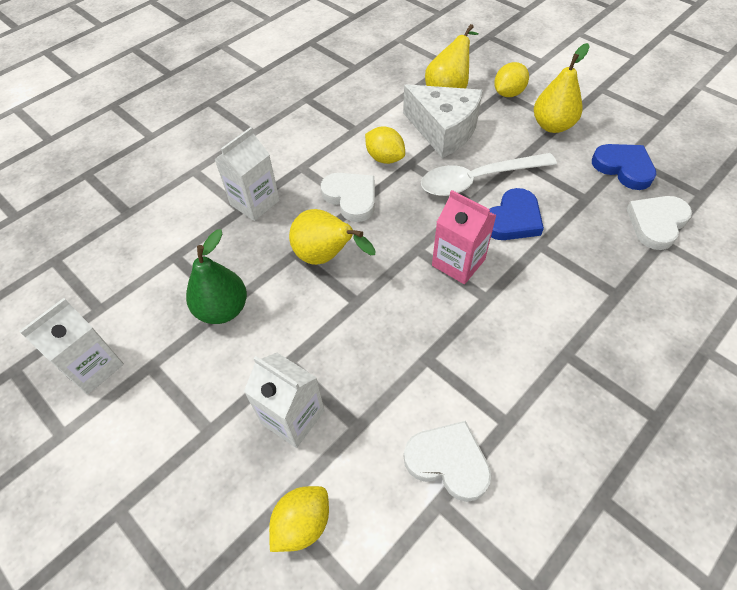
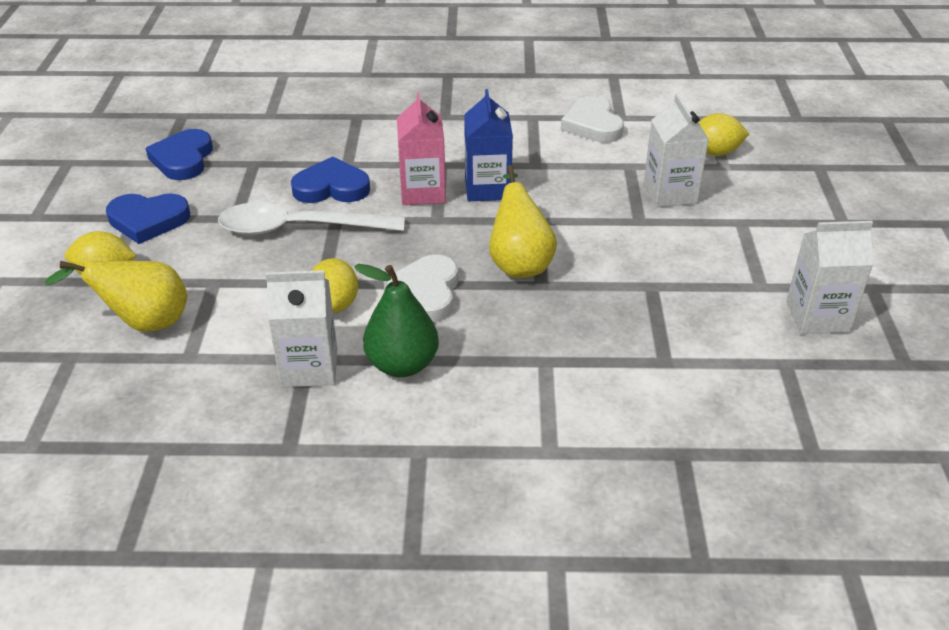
camera: 135 degrees left, 15 degrees down
(223, 309) = (658, 285): green pear -> green pear (402, 364)
(255, 202) = (524, 357): white carton -> white carton (309, 367)
(425, 302) = (487, 188): none -> blue carton
(443, 130) = (235, 288): white cheese -> none
(477, 180) = (298, 228): white spoon -> white spoon turned 150 degrees clockwise
(552, 126) = (148, 220): yellow pear -> blue heart
(656, 223) = (249, 123): white heart -> none

